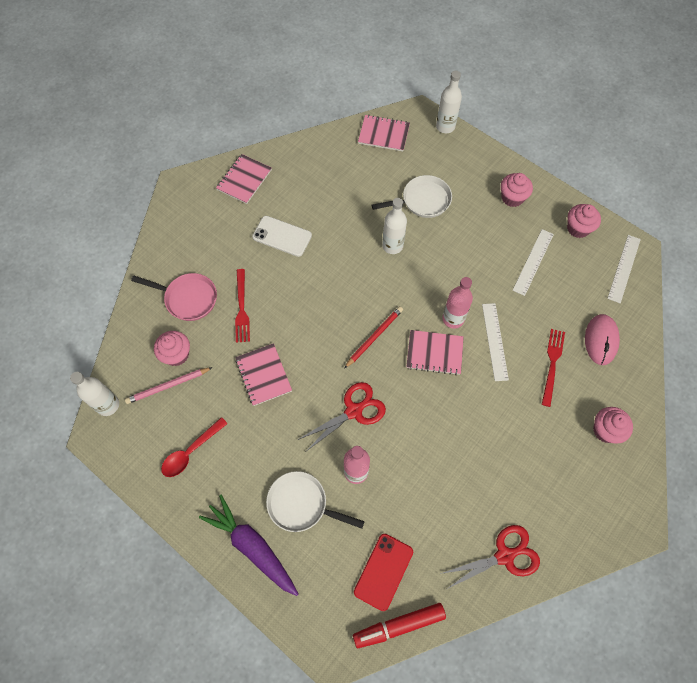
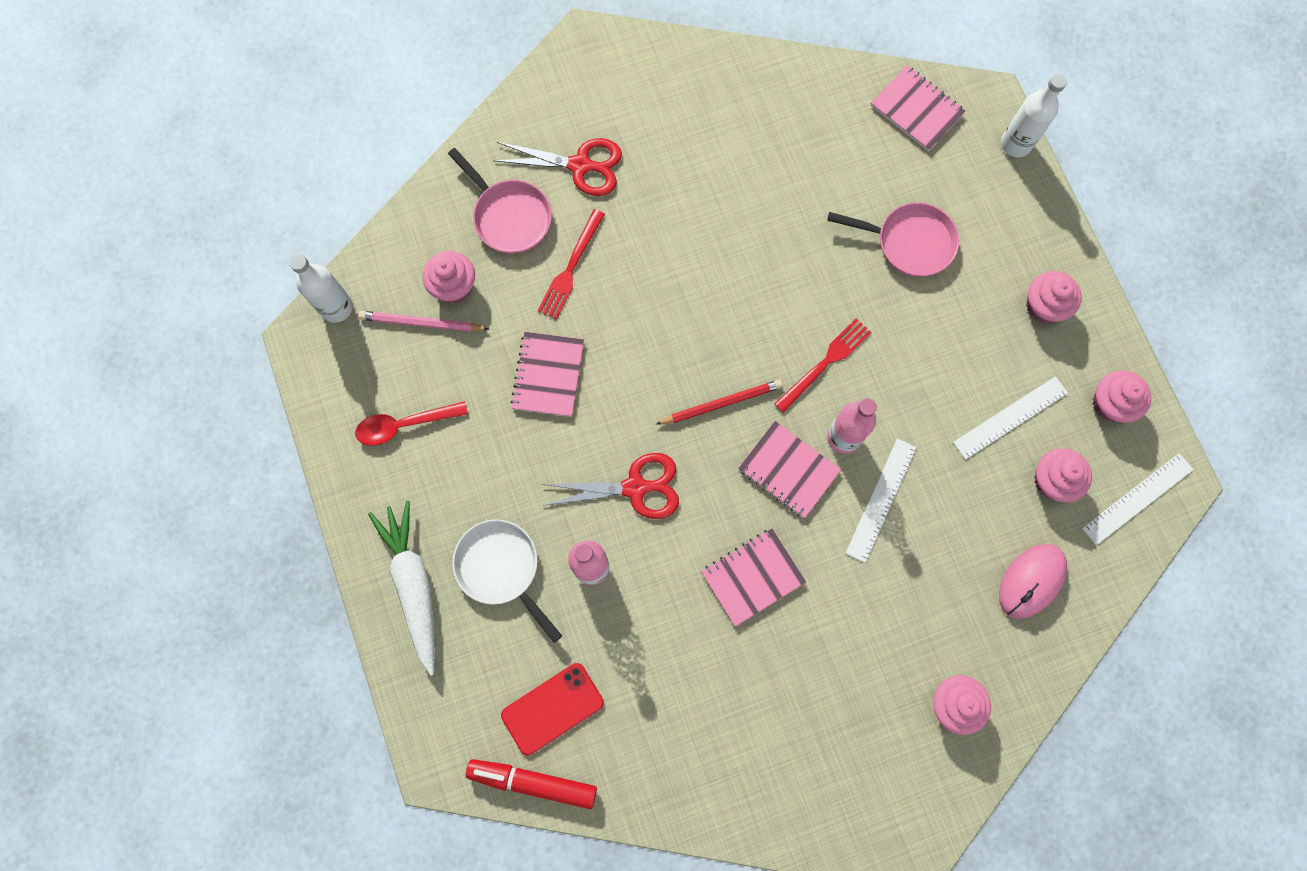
camera: 30 degrees right, 10 degrees up
(244, 180) = (677, 80): pink notebook -> pink notebook (752, 577)
(252, 546) = (414, 585): purple carrot -> white carrot
(282, 236) = (682, 192): white phone -> none
(392, 246) = (825, 287): white bottle -> none
(422, 201) = (909, 242): white pan -> pink pan
(504, 556) = (713, 780): red scissors -> red scissors (580, 165)
(552, 364) = (939, 575): red fork -> red fork (825, 363)
(576, 282) = (1052, 480): none -> pink cupcake

